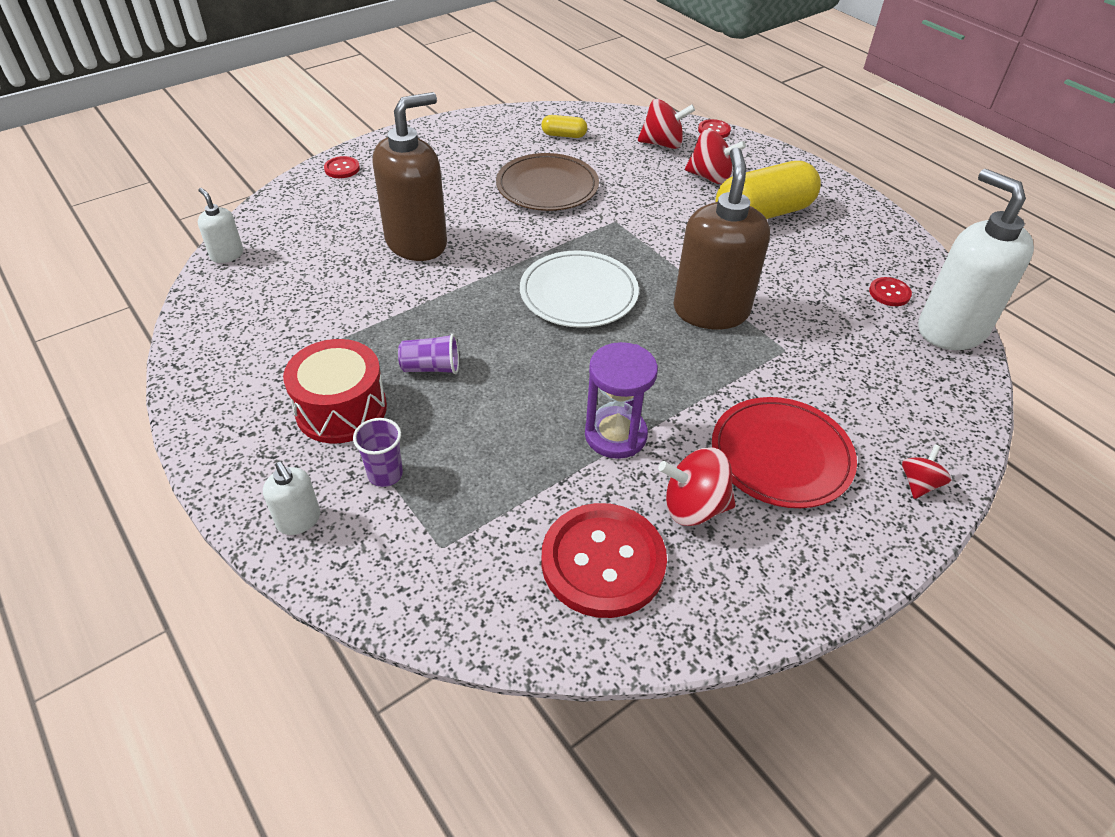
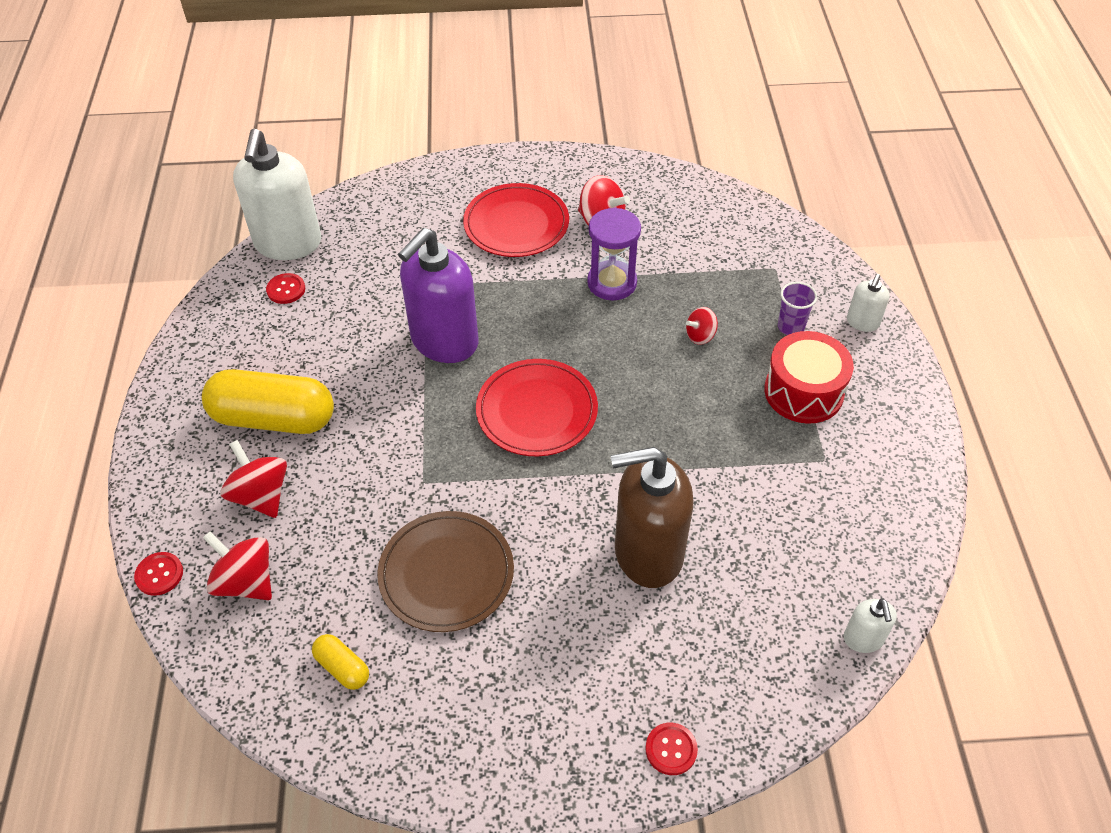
camera: 145 degrees left, 5 degrees up
(299, 520) = (862, 322): white soap dispenser -> white soap dispenser turned 150 degrees counterclockwise
(431, 368) = (713, 396): purple cup -> none
(578, 293) = (537, 411): white plate -> red plate
(603, 562) = (681, 220): red button -> none
(710, 311) = (444, 341): brown soap dispenser -> purple soap dispenser
(919, 484) = (453, 176): red spinning top -> red spinning top (700, 336)

